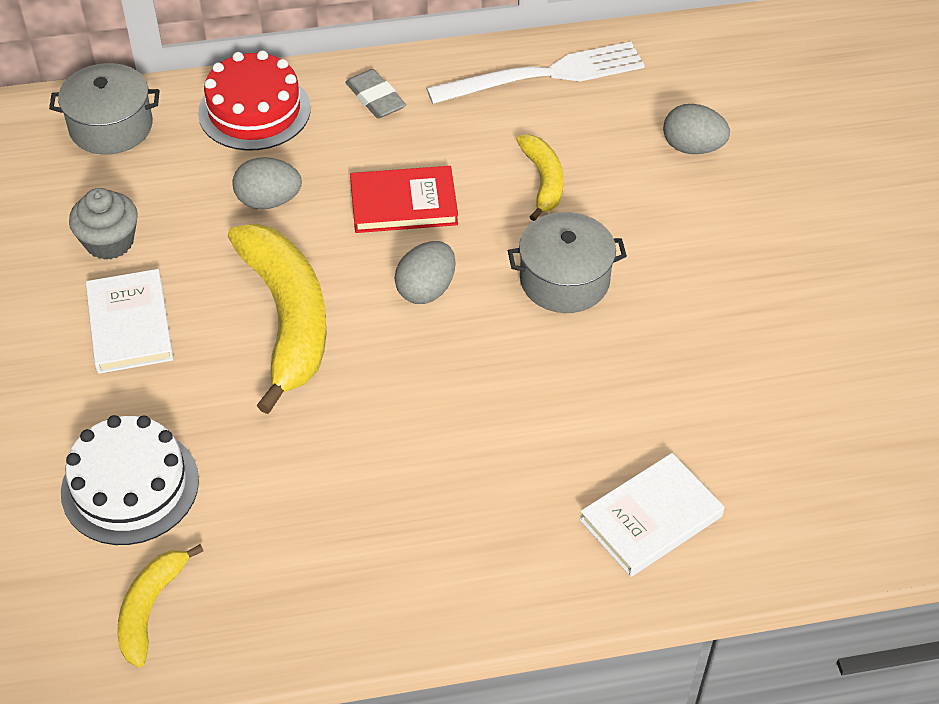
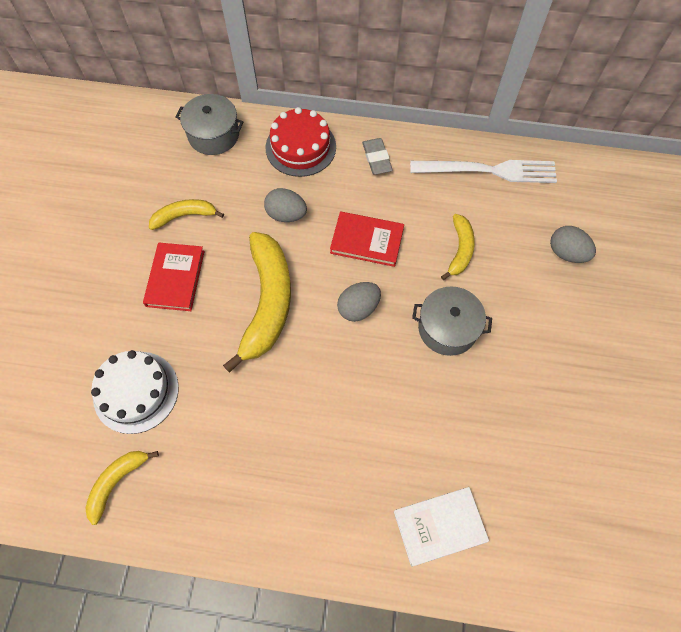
camera: 20 degrees right, 15 degrees up
(109, 242) = (184, 216): grey cupcake -> yellow banana
(130, 325) = (175, 278): white book -> red book

